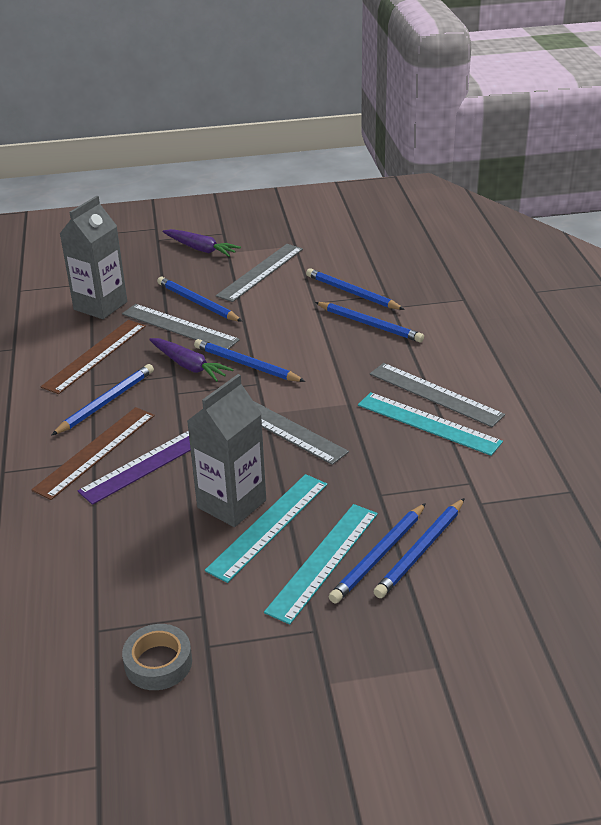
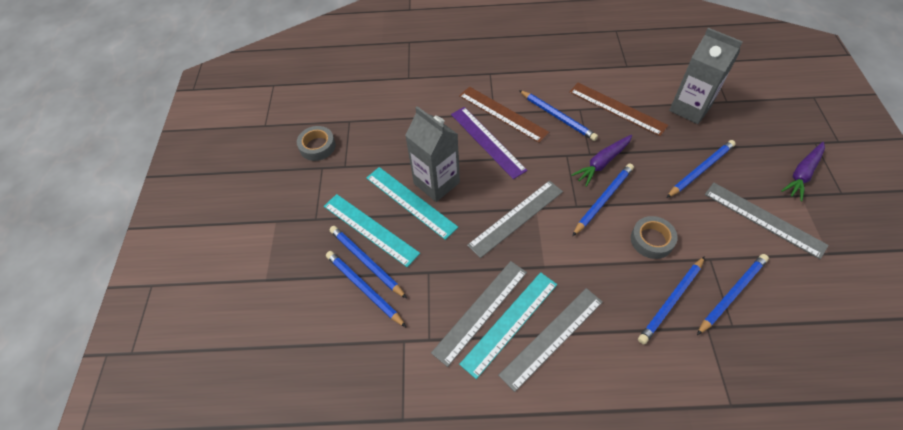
camera: 100 degrees right, 20 degrees up
(179, 327) = (660, 157): grey ruler -> grey ruler (480, 311)
(298, 334) = (651, 240): none -> grey tape

